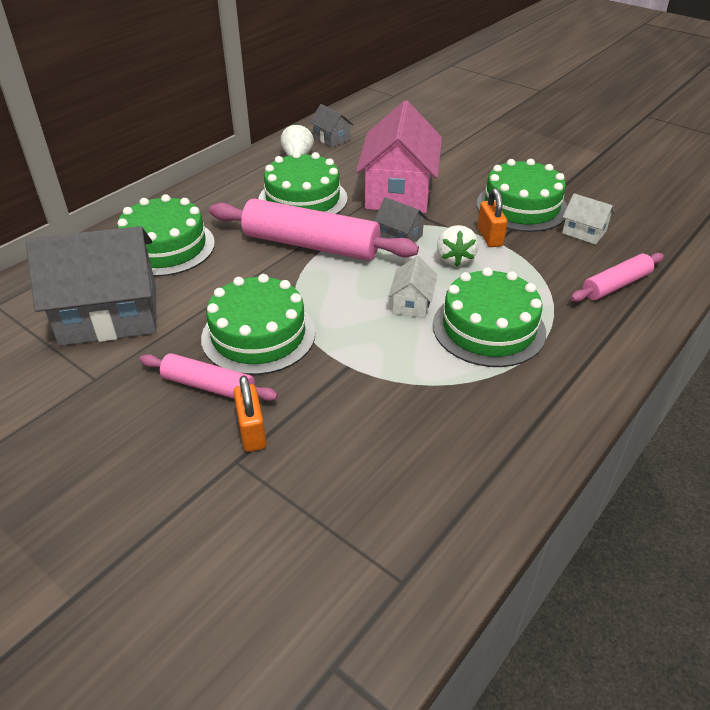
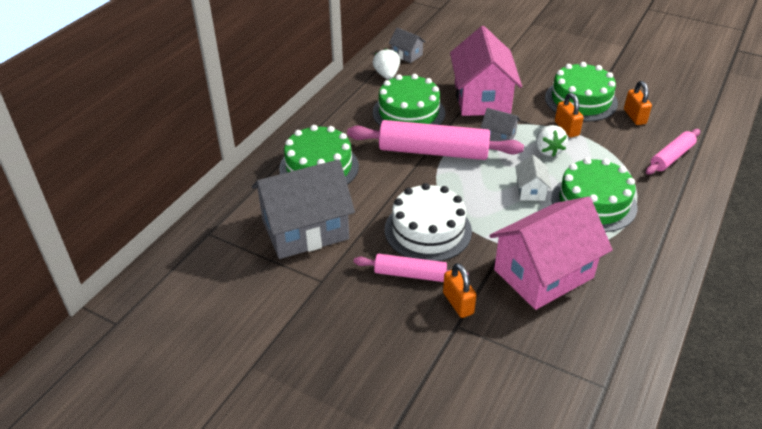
camera: 10 degrees left, 0 degrees up
(258, 335) = (428, 230): green cake -> white cake
(383, 409) = (543, 273): none -> pink house
(584, 232) = (634, 117): white house -> orange padlock

